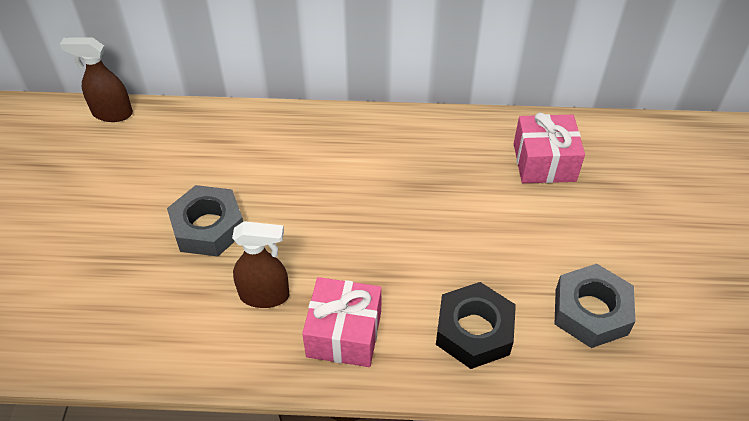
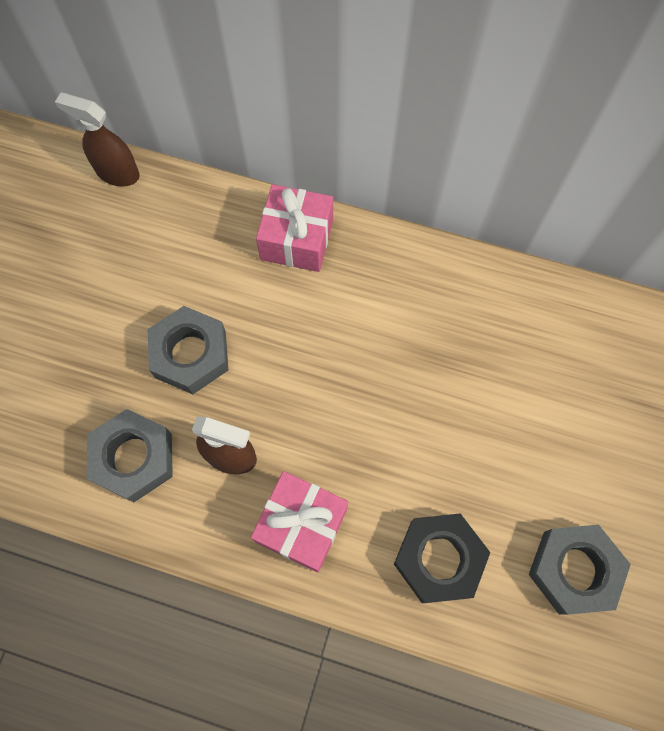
camera: 15 degrees right, 20 degrees up
(174, 317) = (134, 458): none -> grey nut
(544, 162) = (586, 360): pink gift -> pink gift (297, 239)

